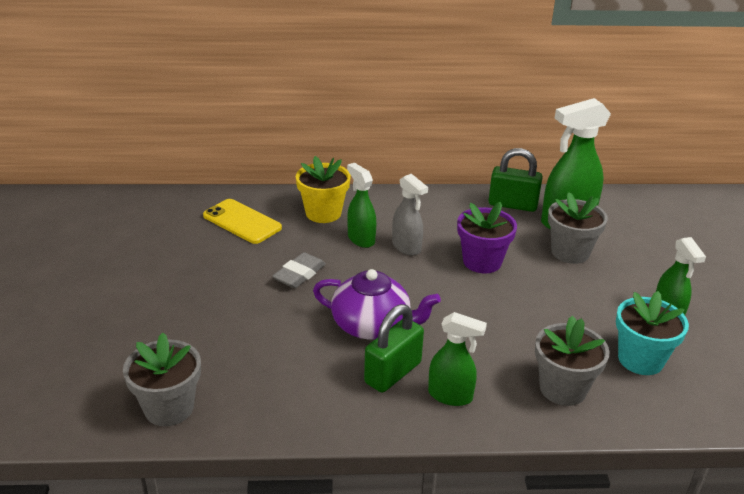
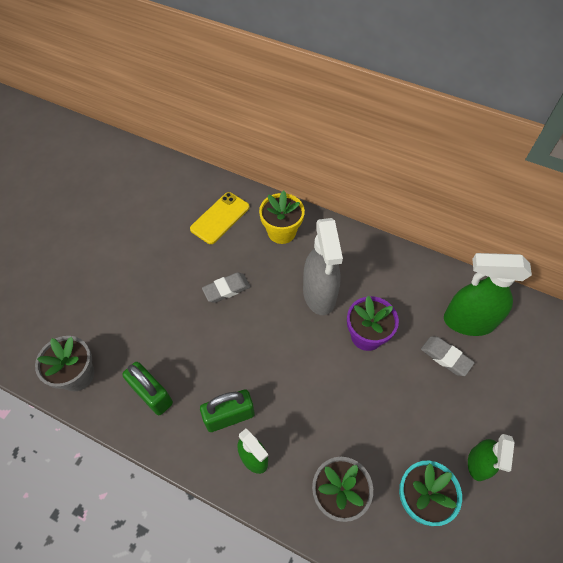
camera: 30 degrees right, 25 degrees up
(242, 222) = (220, 218): yellow phone -> yellow phone turned 60 degrees clockwise
(361, 239) = (291, 271): green spray bottle -> none
(372, 325) = (244, 363): purple teapot -> none
(406, 247) = (319, 295): grey spray bottle -> grey spray bottle, size x1.70
(512, 205) = (435, 282): green padlock -> green padlock (152, 394)
(570, 252) = (445, 357): grey flower pot -> grey eraser

